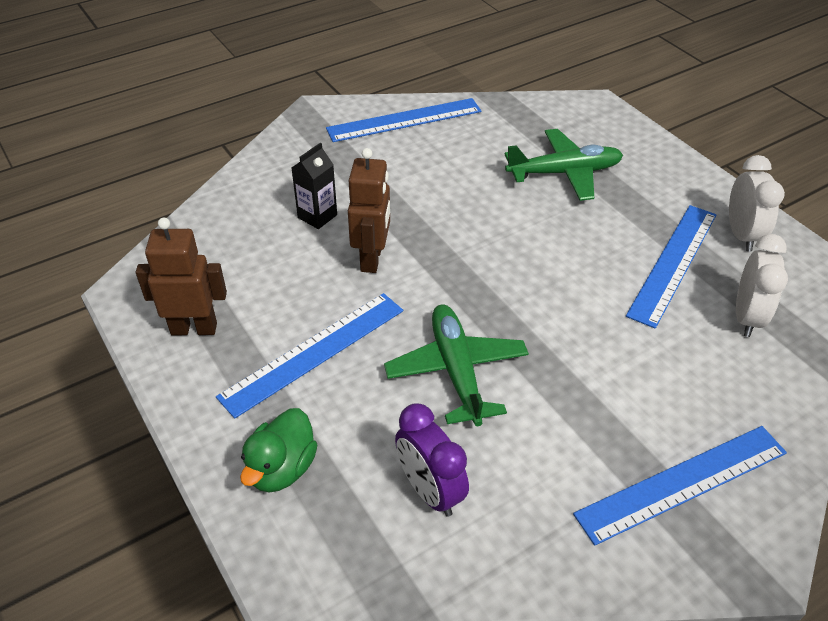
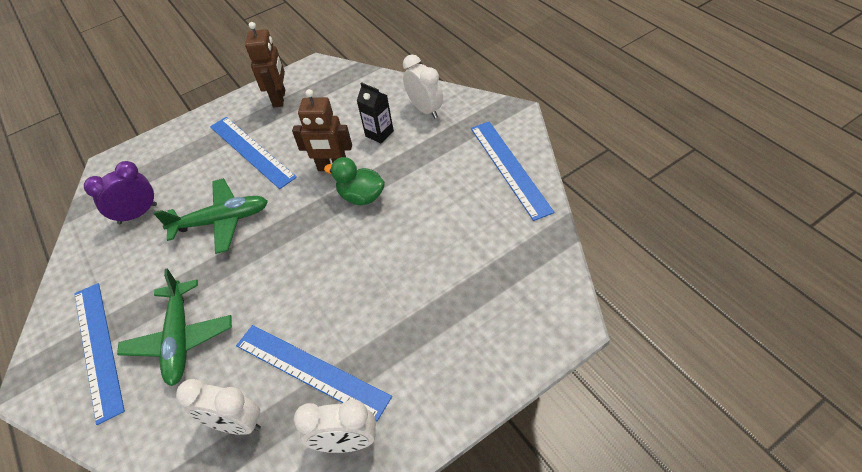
camera: 95 degrees right, 5 degrees up
(281, 468) = (172, 151): green duck -> green duck (361, 196)
(283, 176) = (425, 109): none -> white clock
(564, 173) = (441, 288): green plane -> green plane (180, 339)

